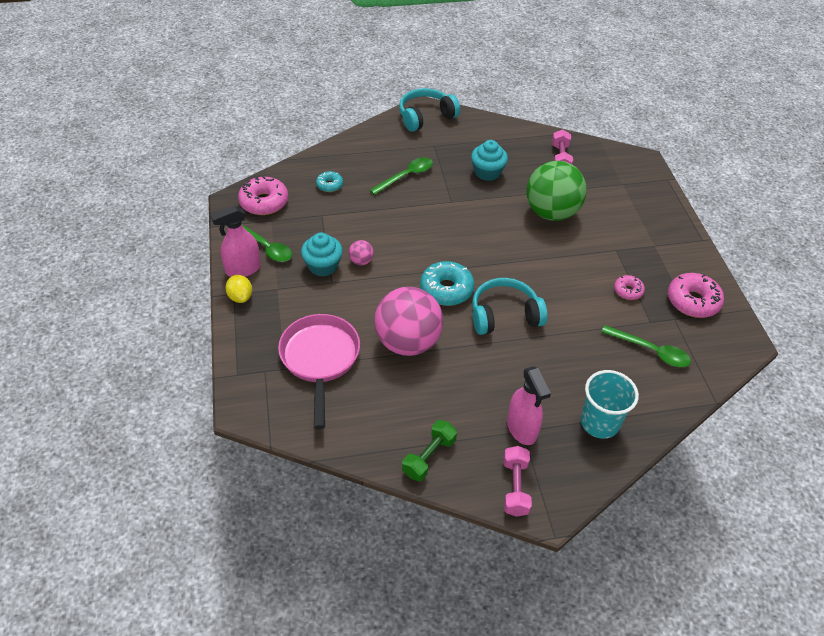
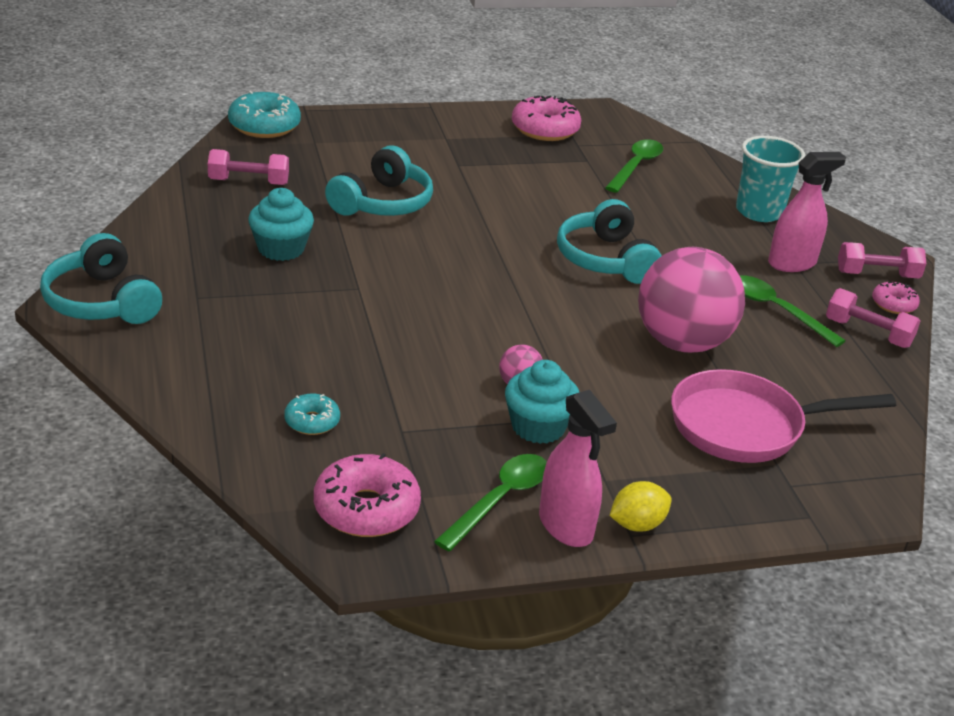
camera: 95 degrees left, 15 degrees down
(406, 176) = (288, 331): green spoon -> green spoon (777, 310)
(429, 457) = (868, 333): green dumbbell -> pink dumbbell
(446, 289) = (566, 304): turquoise donut -> turquoise donut (264, 126)
(551, 212) = (382, 203): green ball -> turquoise headphones
(628, 291) = (536, 167): pink donut -> pink donut (893, 304)

